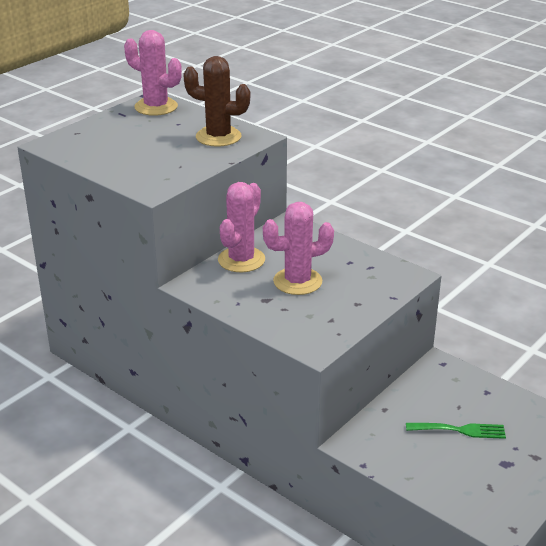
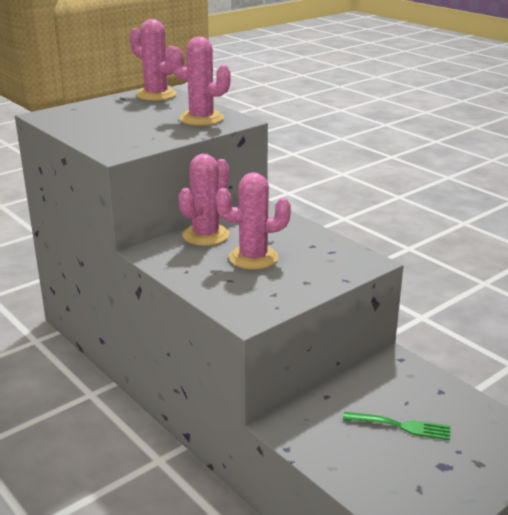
camera: 10 degrees right, 5 degrees down
(218, 137) = (201, 119): brown cactus -> pink cactus

